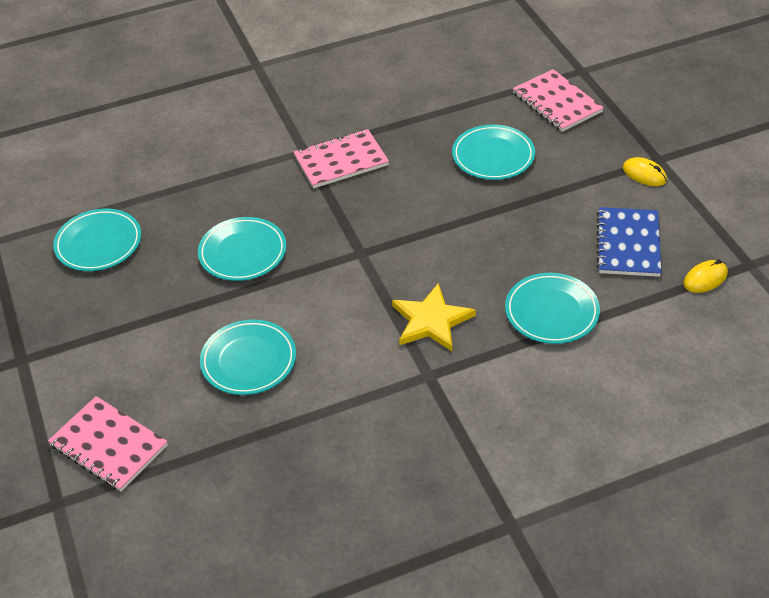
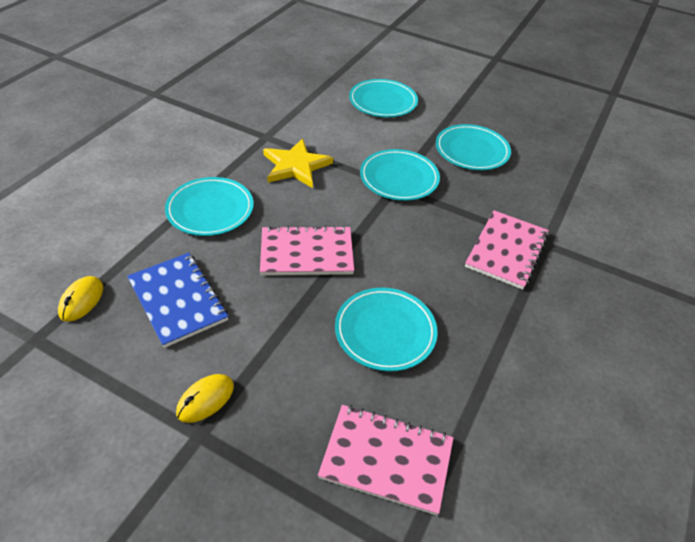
camera: 135 degrees right, 0 degrees up
(98, 243) = (560, 117): turquoise plate -> turquoise plate (399, 178)
(109, 445) = (400, 49): pink notebook -> pink notebook (306, 253)
(644, 174) = (205, 399): yellow mouse -> yellow mouse turned 45 degrees counterclockwise

